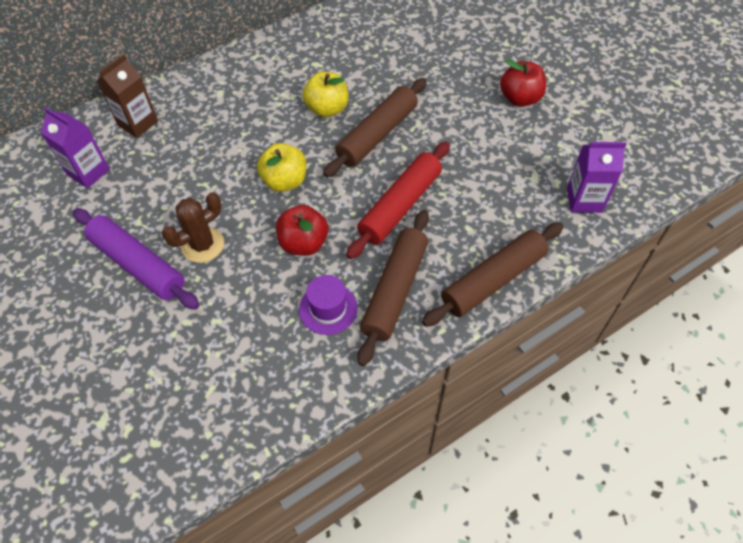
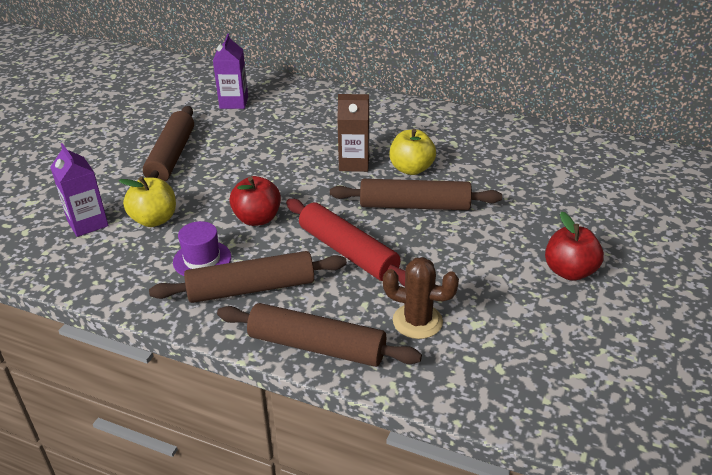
camera: 55 degrees right, 20 degrees down
(138, 123) = (297, 99): brown carton -> brown carton (354, 163)
(138, 264) = (171, 156): purple rolling pin -> brown rolling pin
(202, 245) = (213, 174): brown cactus -> brown cactus (417, 321)
(285, 181) = (311, 182): yellow apple -> yellow apple (154, 220)
(400, 206) = (348, 252): red rolling pin -> red rolling pin turned 45 degrees clockwise
(584, 200) = (487, 374): purple carton -> purple carton (87, 223)

